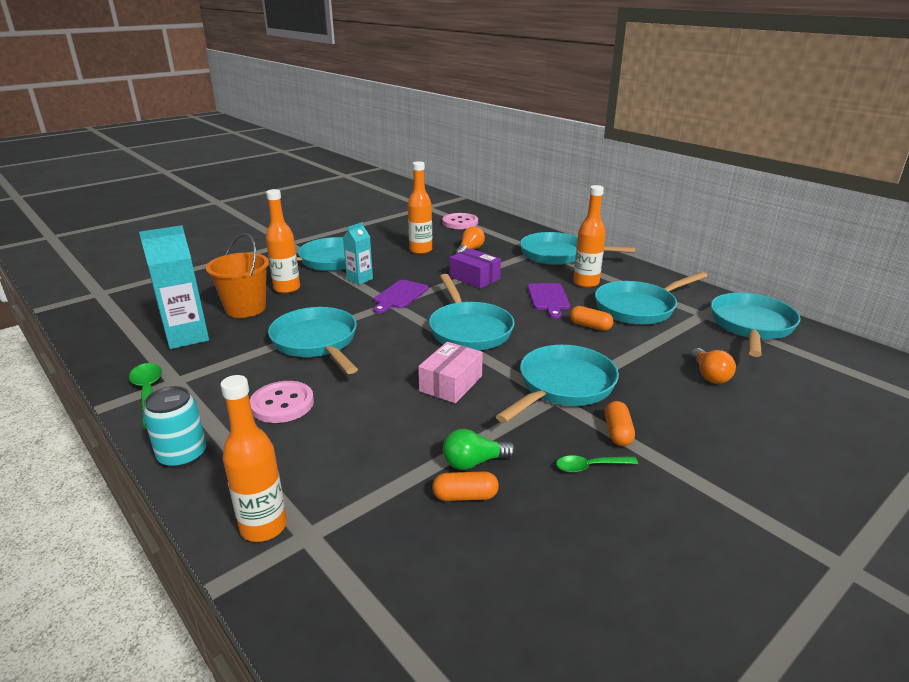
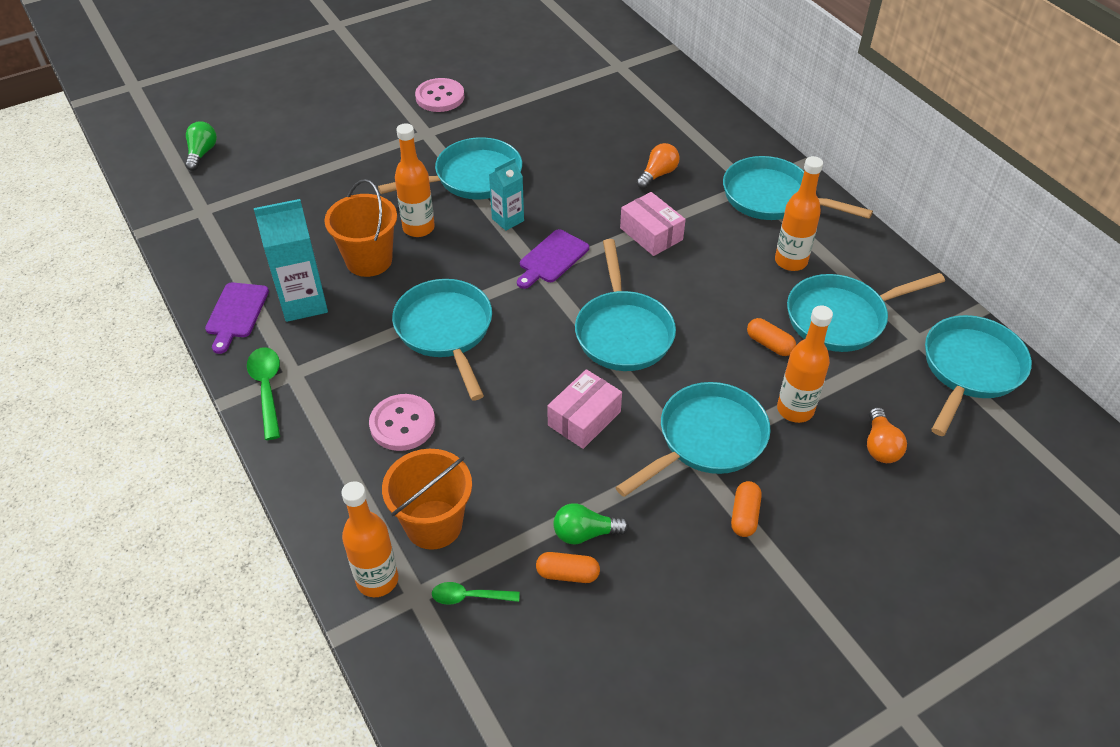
camera: 10 degrees right, 20 degrees up
(103, 264) = (202, 153): none -> green light bulb
(182, 455) = (304, 481): turquoise can -> none
(320, 473) = (434, 524): none -> orange bucket
(420, 250) = (593, 167): orange bottle -> orange bottle (795, 409)
(460, 223) = (658, 110): pink button -> pink button (440, 97)
(474, 278) = (651, 234): purple box -> pink box
(548, 298) = (734, 286): purple cutting board -> purple cutting board (236, 313)
(590, 467) = (700, 556): green spoon -> green spoon (469, 597)

